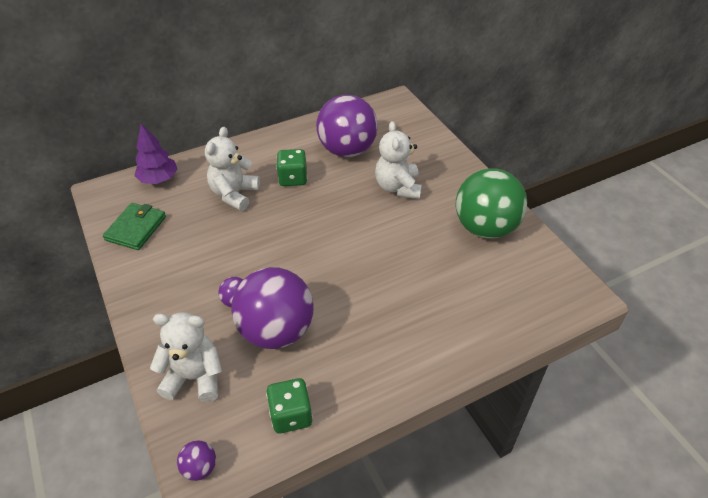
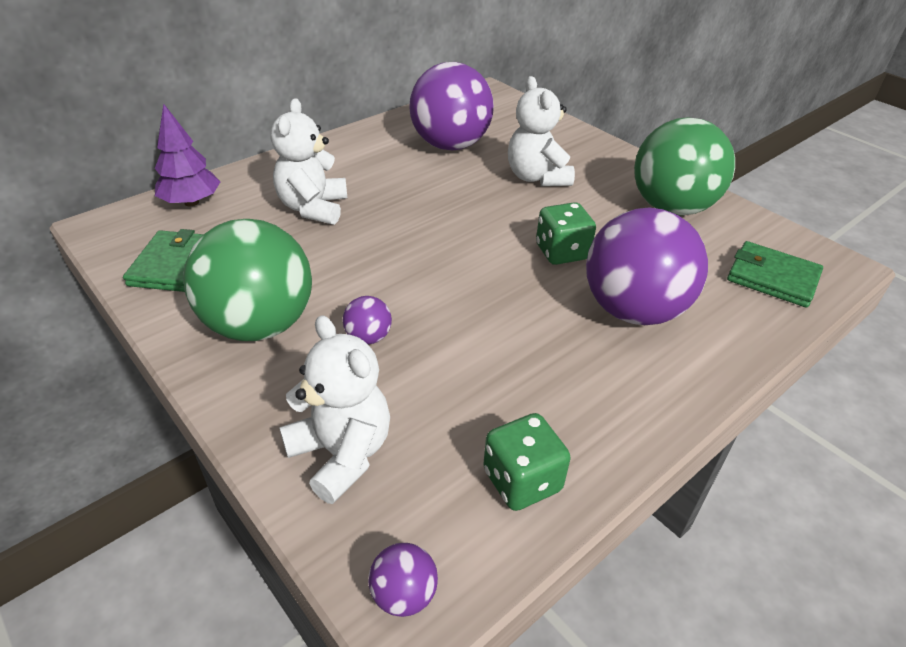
camera: 15 degrees left, 5 degrees down
(174, 281) = (260, 325): none -> green ball
(195, 377) = (342, 453): white teddy bear -> white teddy bear turned 60 degrees clockwise
(276, 331) = (447, 367): purple ball -> purple ball (633, 310)
(293, 178) = (390, 182): green dice -> green dice (561, 252)
(529, 299) = (772, 278): none -> green wallet

